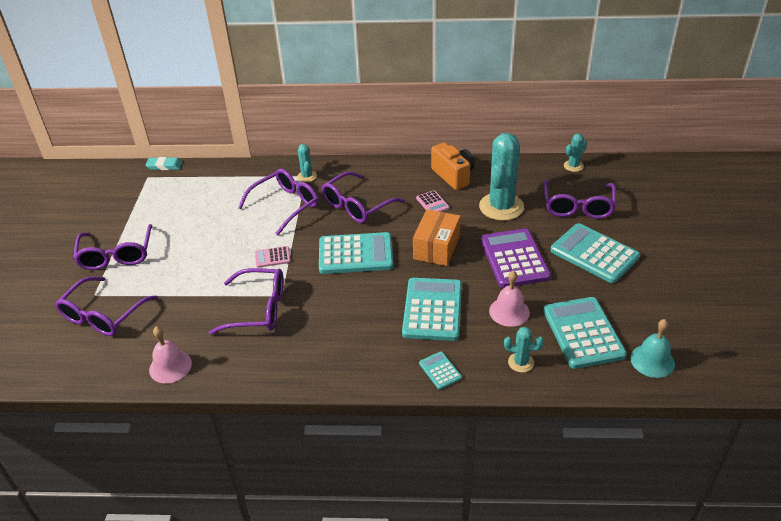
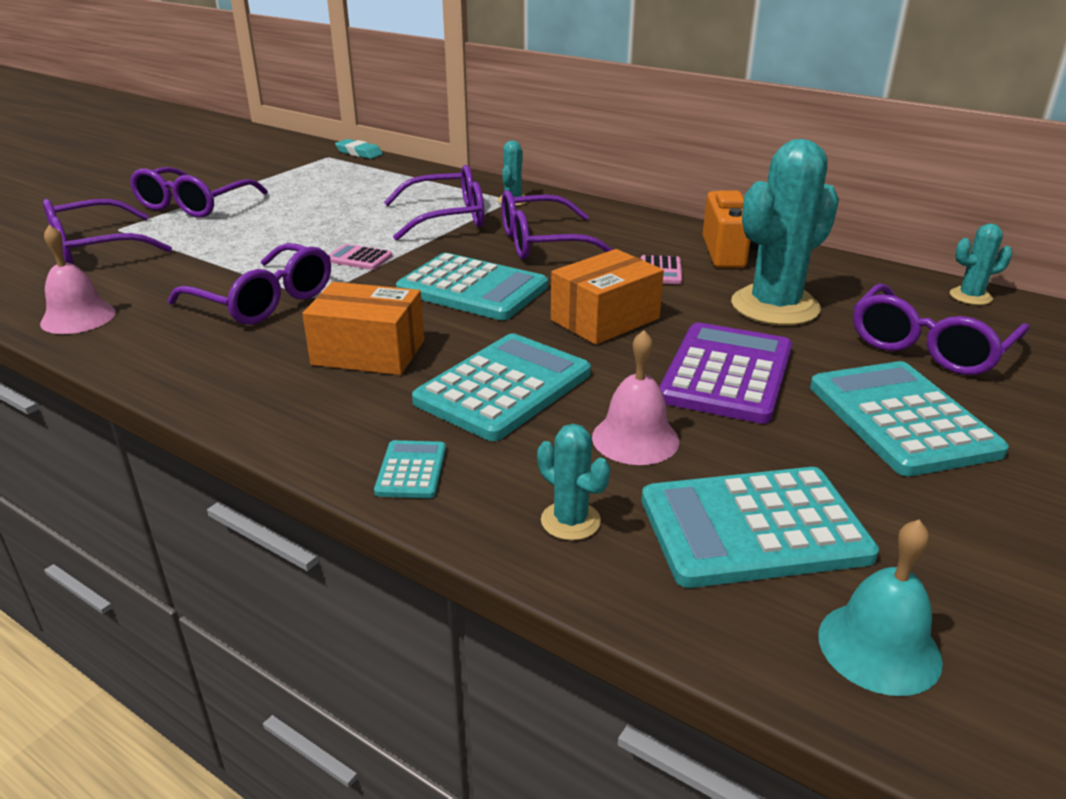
camera: 30 degrees right, 10 degrees down
(351, 318) = (368, 352): none -> orange box
(583, 333) = (753, 528): turquoise calculator -> turquoise calculator turned 120 degrees counterclockwise

